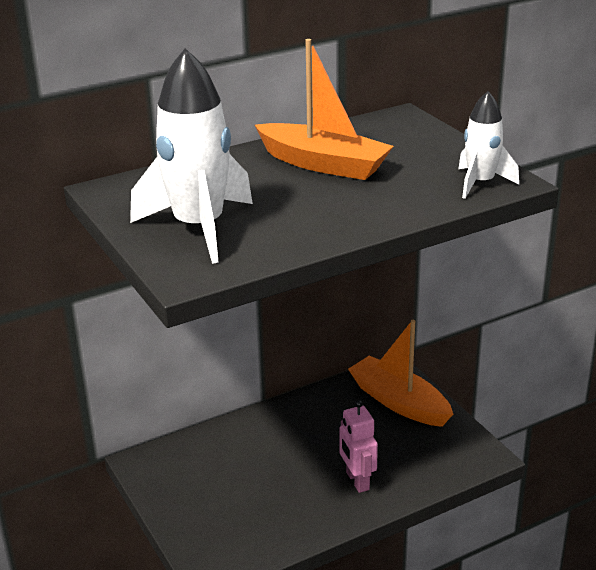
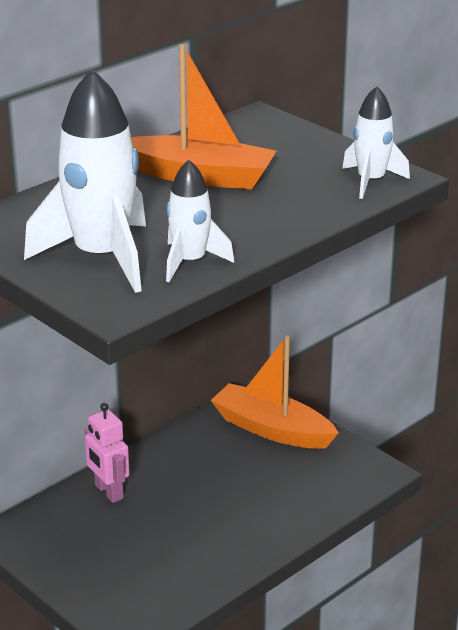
camera: 15 degrees left, 0 degrees up
(276, 240) = (190, 262): none -> white rocket
(357, 481) = (254, 517): pink robot -> pink robot (108, 492)

